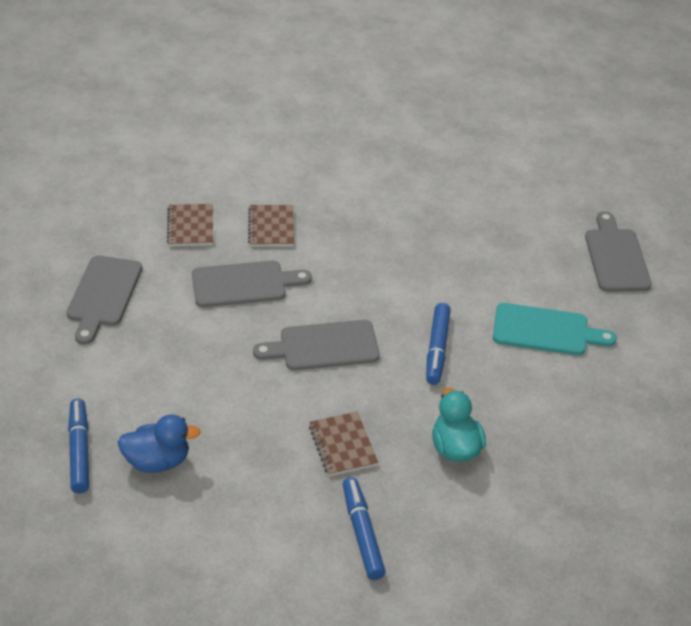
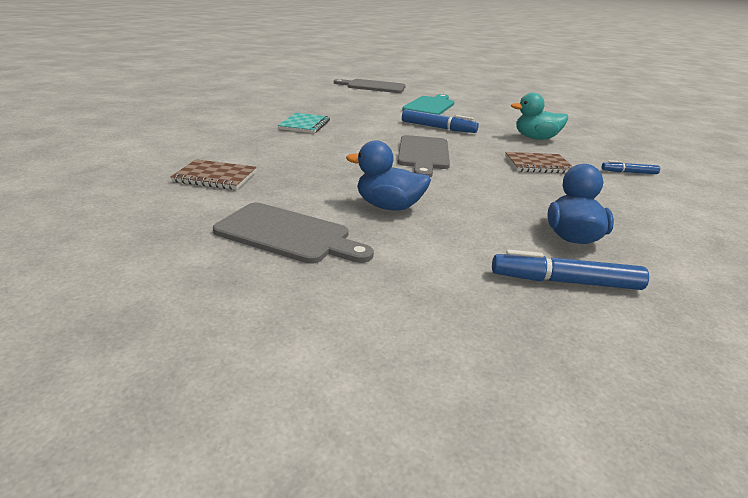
camera: 75 degrees left, 15 degrees down
(174, 339) = (388, 207): none -> blue duck
(244, 284) = (325, 168): grey cutting board -> none
(271, 227) = (256, 149): brown notebook -> none
(362, 533) = (629, 172): blue marker -> blue marker, size x0.60
(370, 238) = (305, 125): none -> turquoise notebook

